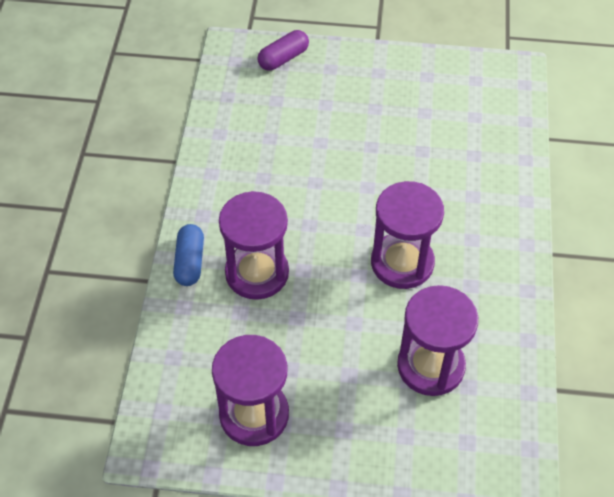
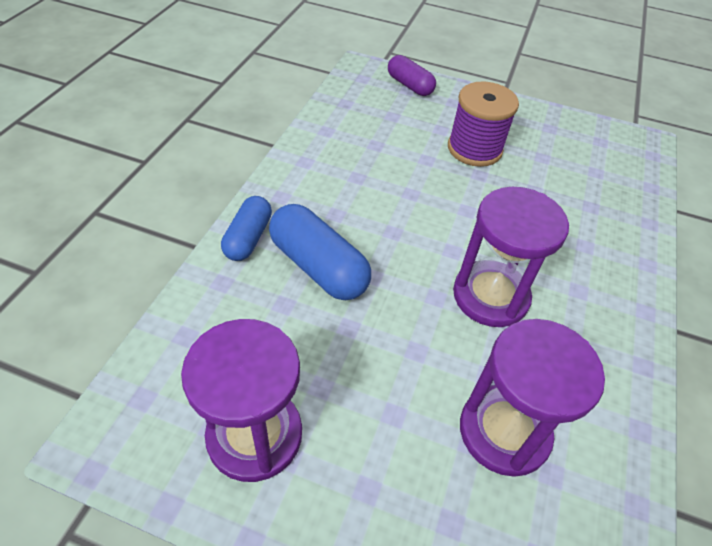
camera: 10 degrees right, 5 degrees down
(257, 273) = (318, 267): purple hourglass -> blue capsule
(283, 58) = (409, 85): purple capsule -> purple capsule turned 75 degrees clockwise
(361, 119) = (474, 149): none -> purple spool

